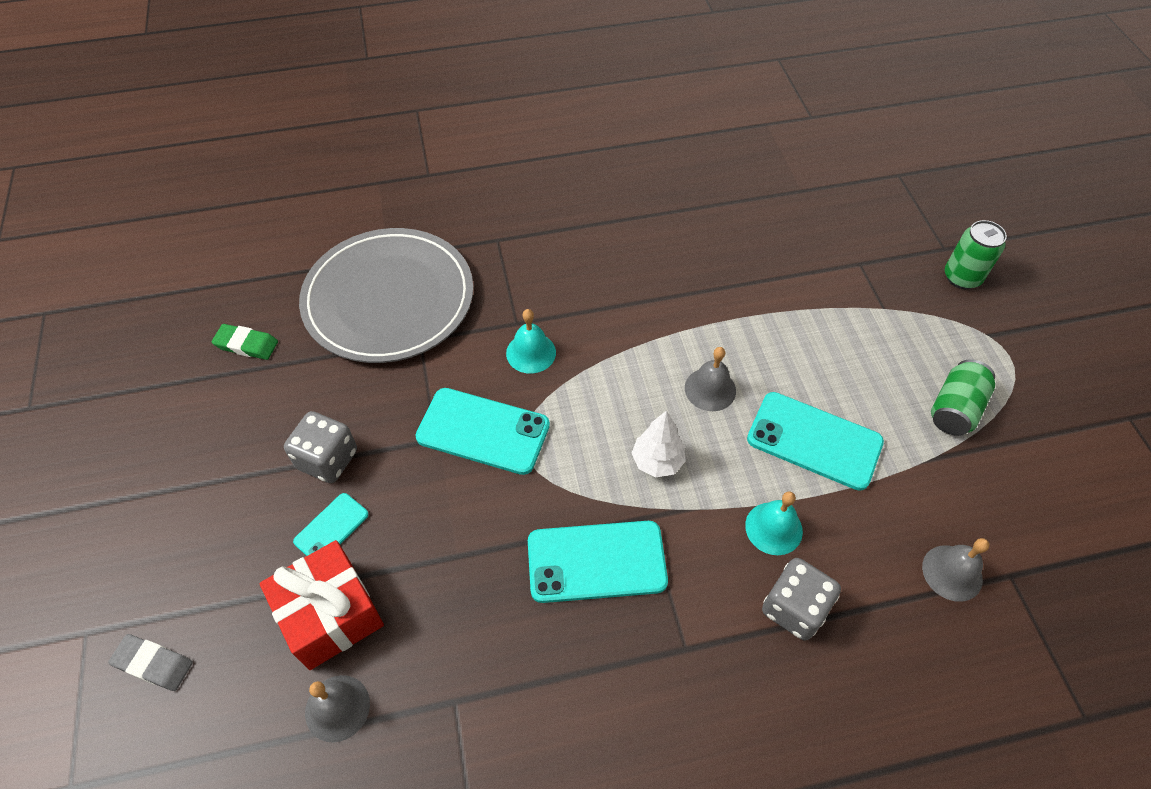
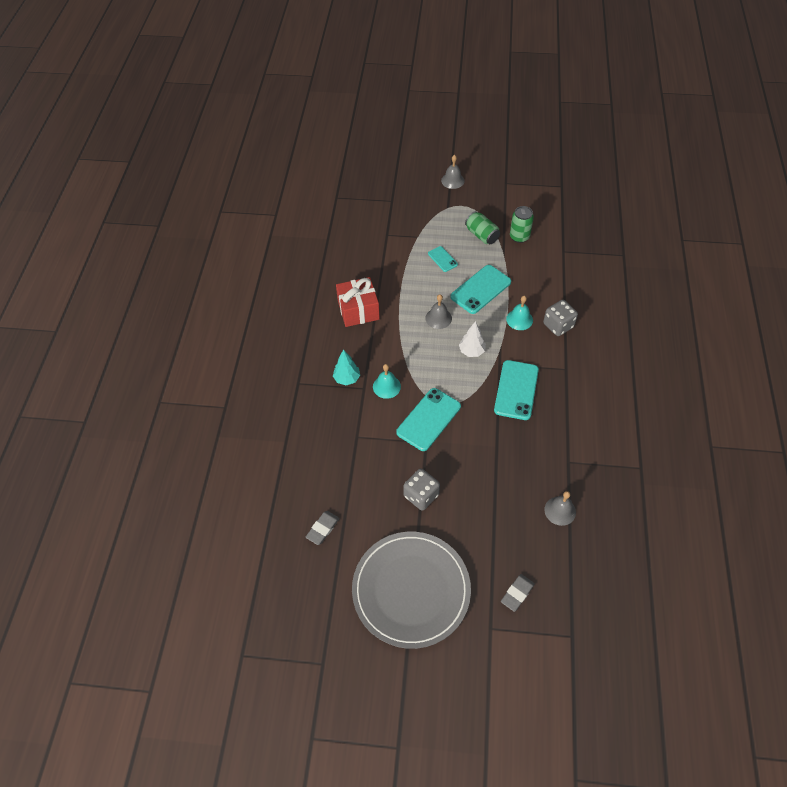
camera: 70 degrees left, 0 degrees up
(246, 344) = (323, 529): green eraser -> grey eraser
(330, 614) = (512, 507): red gift -> red gift (358, 310)
(331, 528) = (464, 500): turquoise phone -> turquoise phone (442, 259)
(389, 299) = (319, 447): grey plate -> grey plate (411, 590)
(527, 296) = (347, 379): none -> turquoise tree
(952, 572) = (557, 268): grey bell -> grey bell (452, 180)
(961, 277) = (411, 202): green can -> green can (519, 237)

